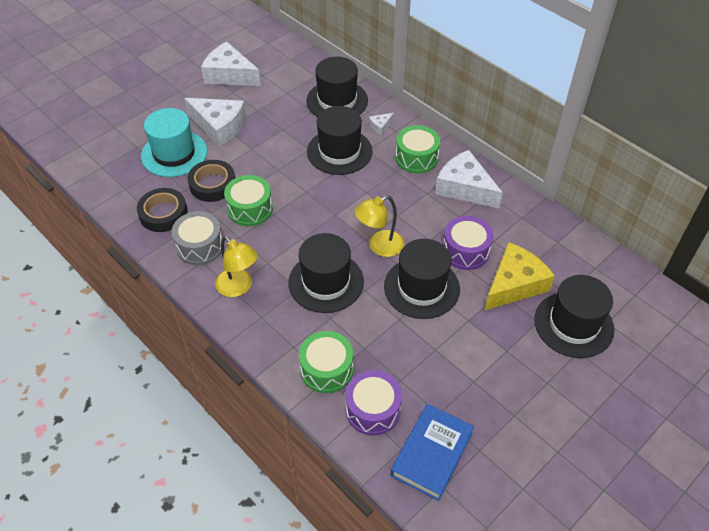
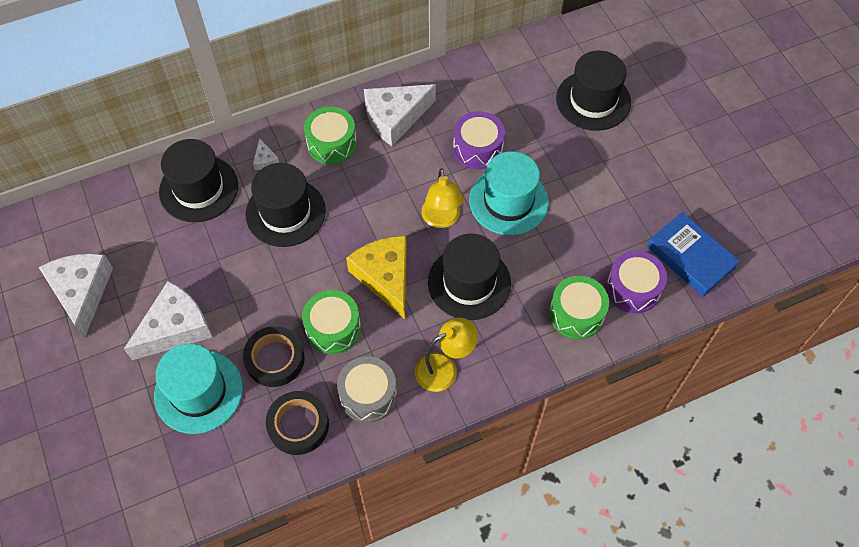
camera: 70 degrees left, 10 degrees up
(229, 75) = (81, 292): white cheese -> white cheese turned 120 degrees clockwise
(421, 287) = (508, 201): black hat -> turquoise hat
(514, 284) = (533, 126): yellow cheese -> yellow cheese (385, 277)

